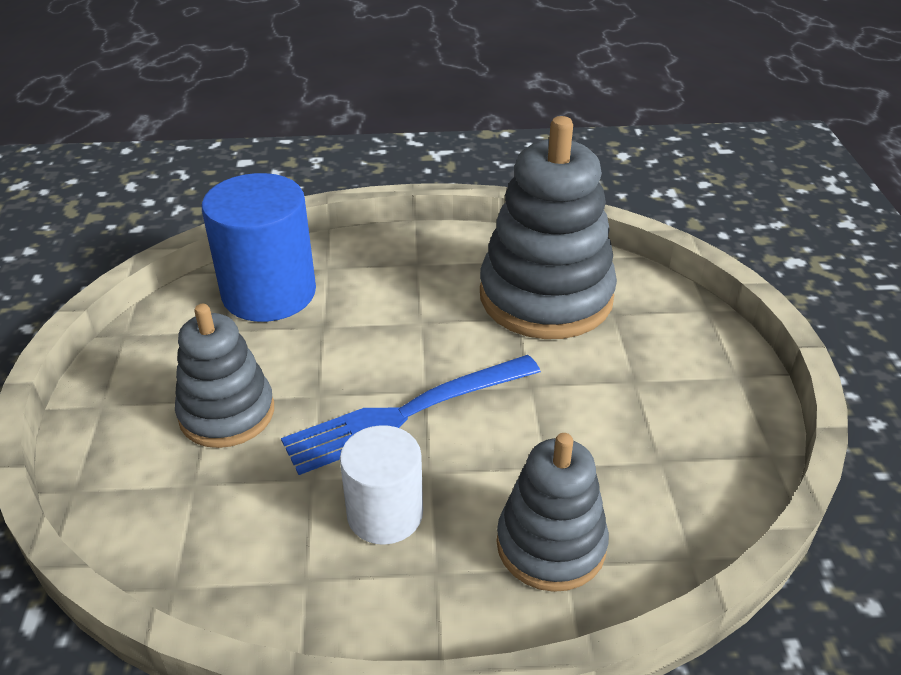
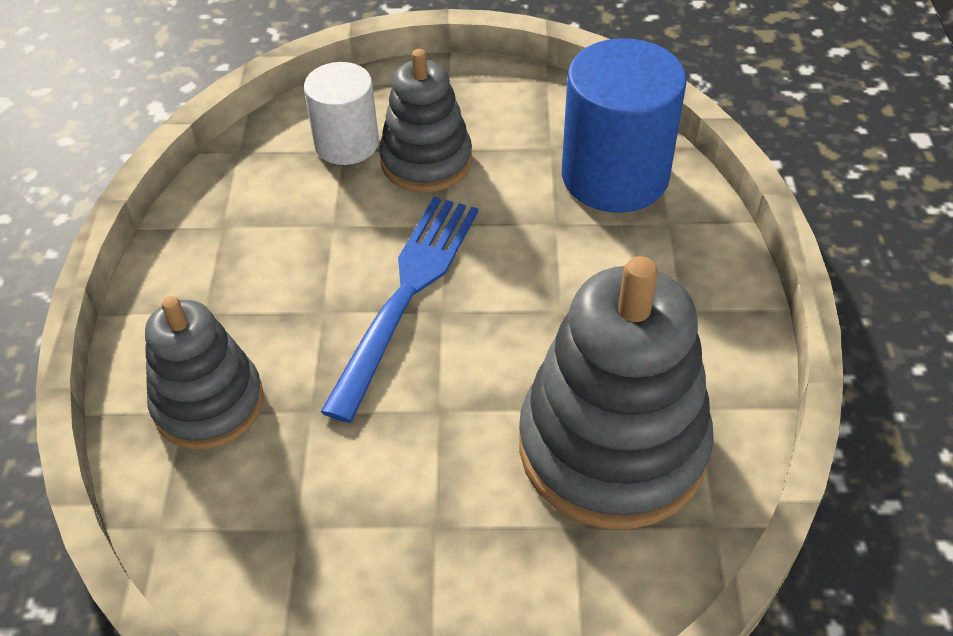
camera: 95 degrees right, 10 degrees up
(385, 514) = (278, 277): white cylinder -> white cylinder (346, 143)
(407, 414) = (406, 294): blue fork -> blue fork turned 45 degrees clockwise

